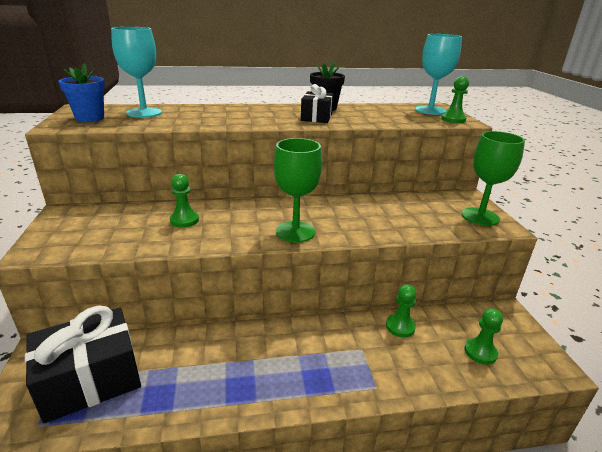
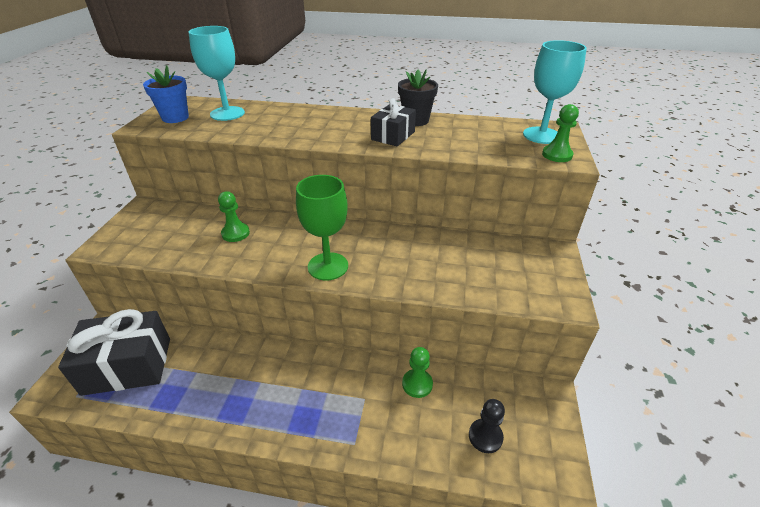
camera: 20 degrees right, 10 degrees up
(480, 216) = (547, 283): green goblet -> none
(480, 352) = (485, 436): green pawn -> black pawn

